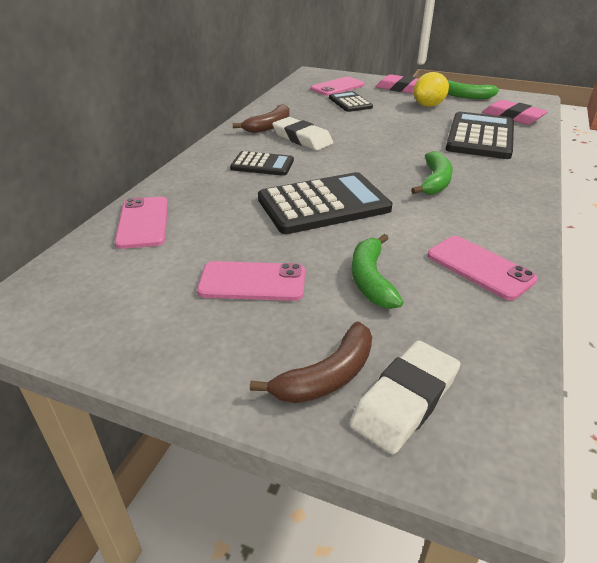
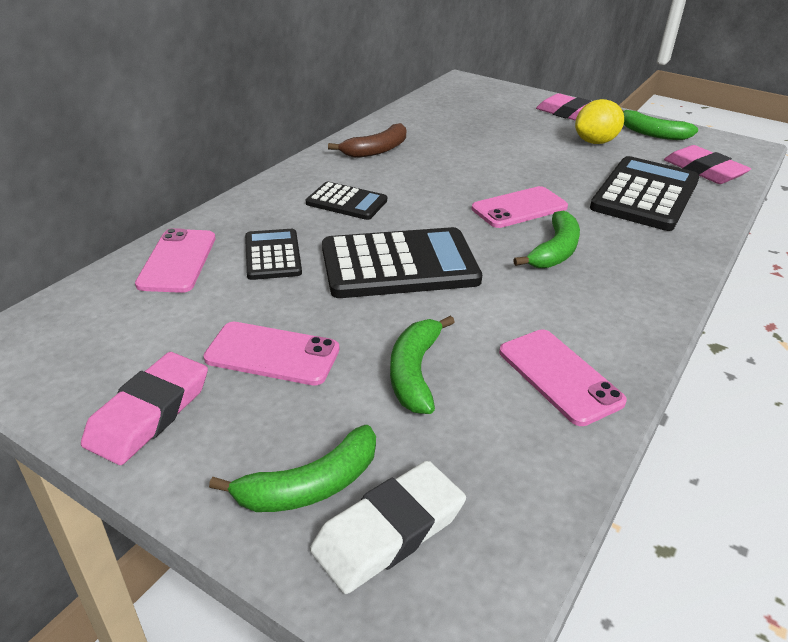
camera: 10 degrees right, 0 degrees up
(168, 342) = (149, 413): none -> pink eraser
(302, 138) = (410, 172): white eraser -> none
(327, 376) = (310, 485): brown banana -> green banana
(337, 87) = (486, 104): pink phone -> pink phone (519, 208)
(350, 103) = (493, 128): black calculator -> black calculator (273, 255)

